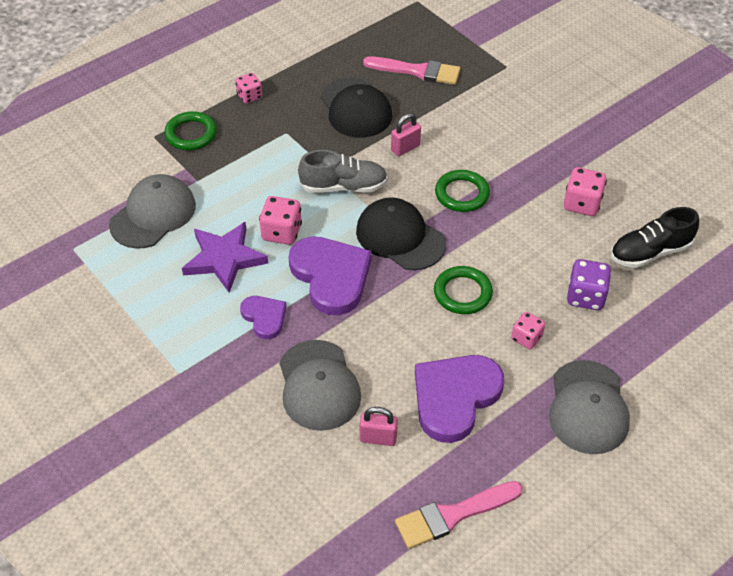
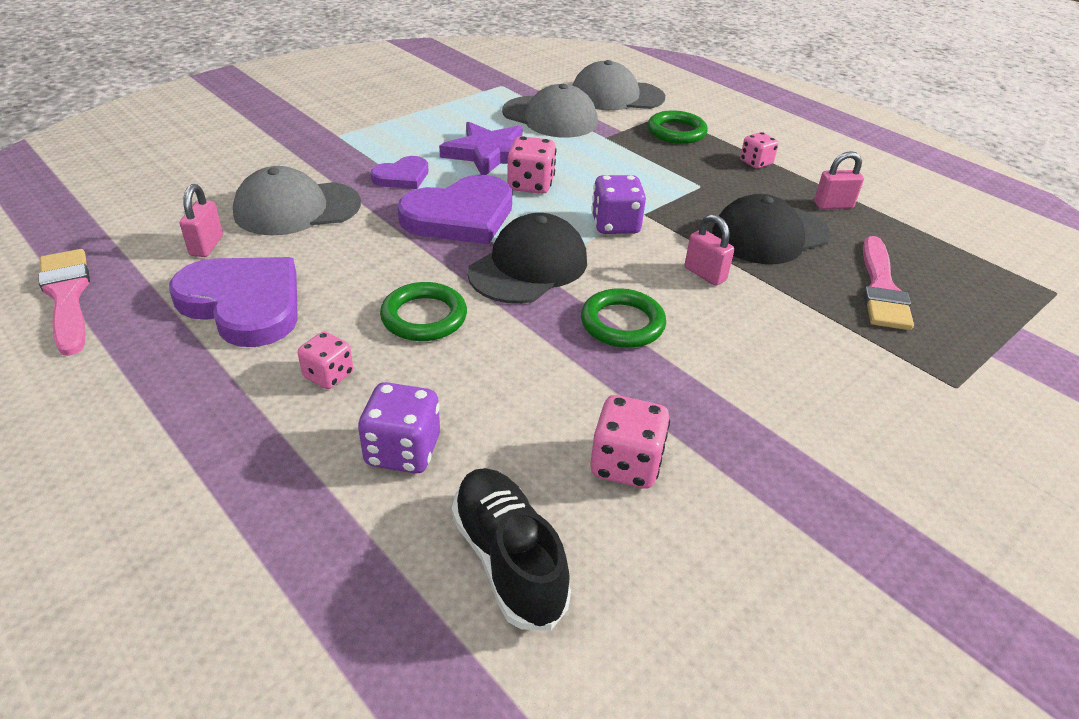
camera: 85 degrees right, 10 degrees down
(316, 69) = (833, 205): none -> pink padlock
(343, 186) = (615, 225): grey shoe -> purple dice
(588, 407) = (174, 434): grey cap -> grey cap (616, 96)

